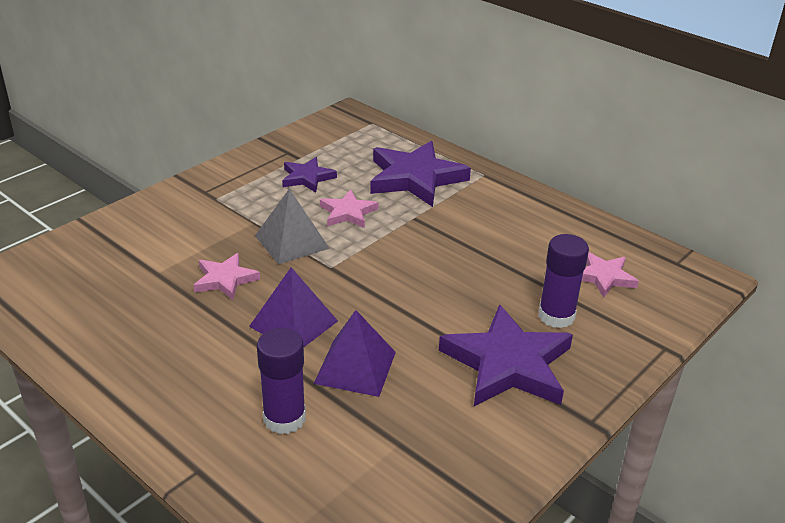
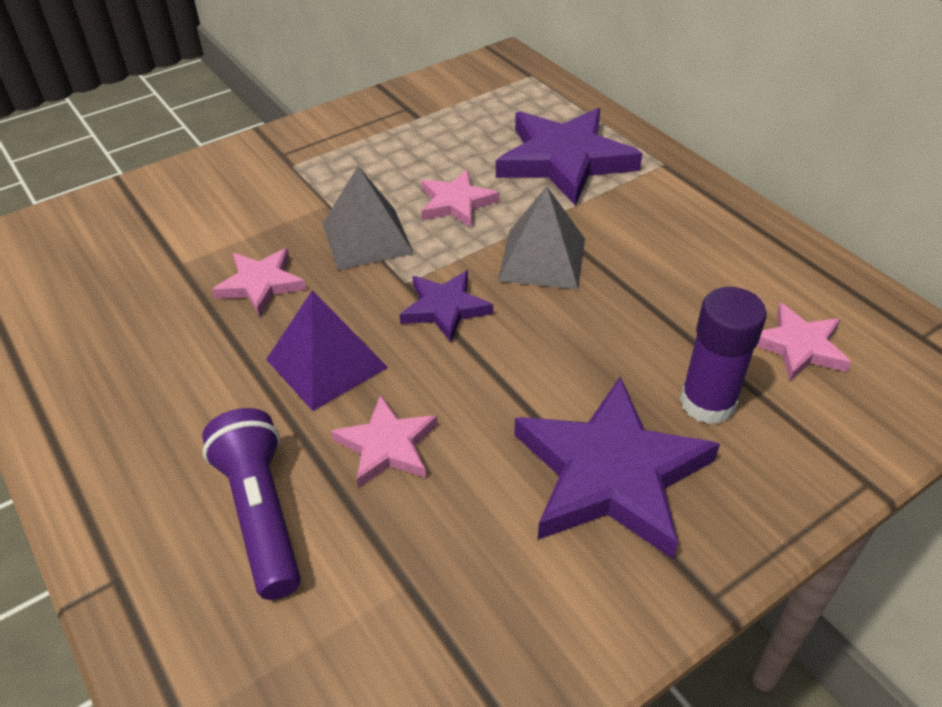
camera: 15 degrees right, 10 degrees up
(284, 418) = (261, 514): purple glue stick -> purple flashlight
(307, 178) = (419, 146): purple star -> purple star (445, 308)
(355, 367) = (387, 446): purple pyramid -> pink star
(421, 242) = (542, 259): none -> grey pyramid

